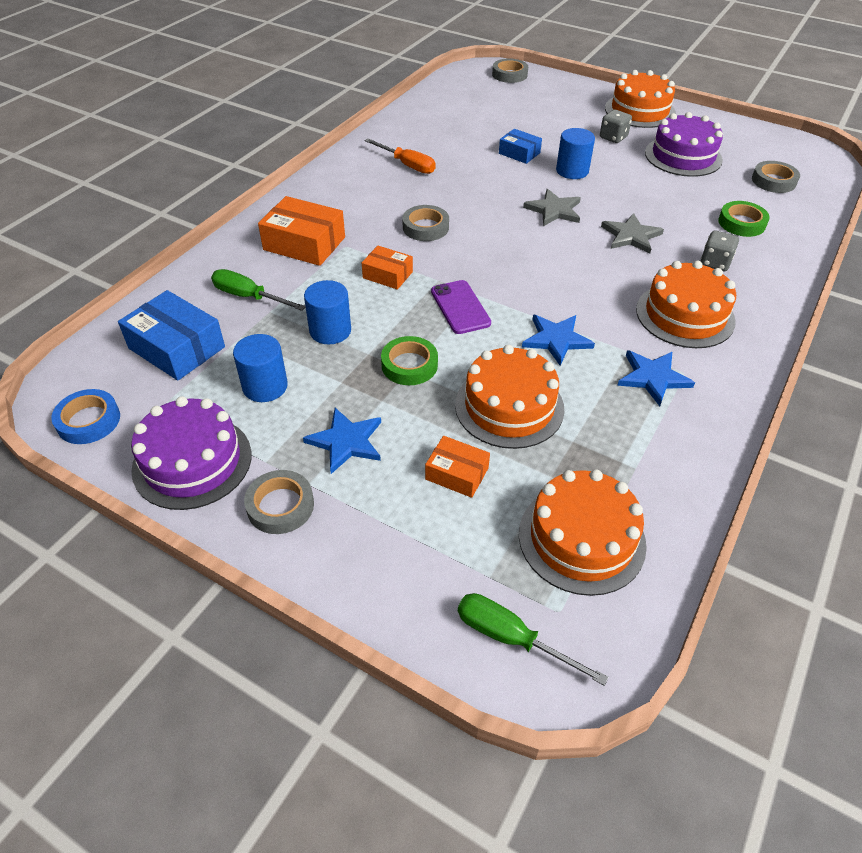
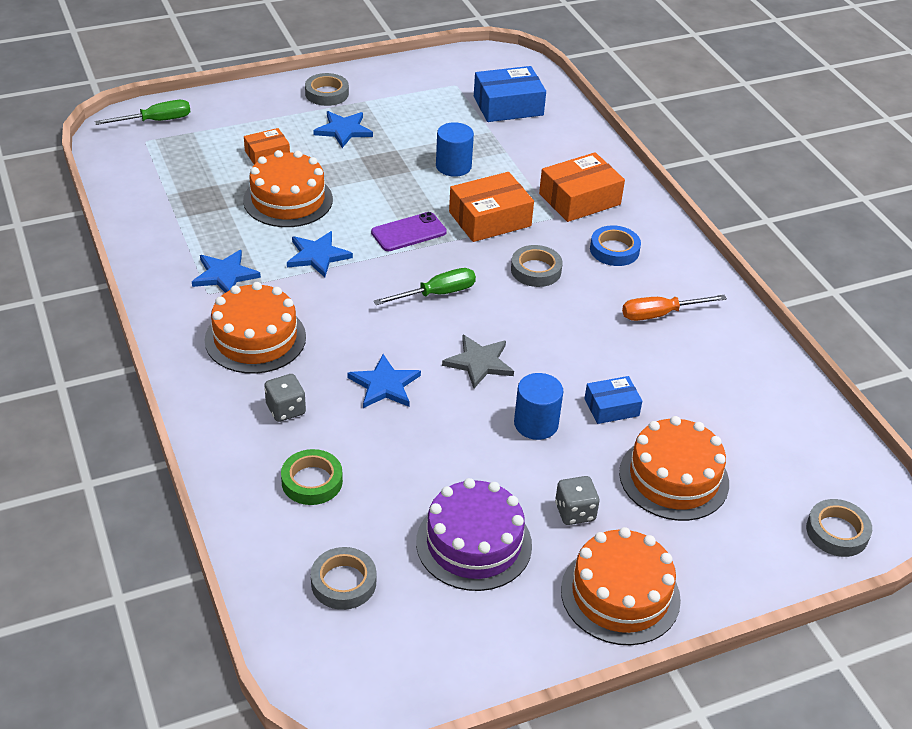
camera: 125 degrees right, 5 degrees down
(88, 421) = (473, 61): blue tape -> blue tape (614, 250)
(192, 461) = (396, 80): purple cake -> none
(249, 297) = (534, 150): green screwdriver -> green screwdriver (436, 294)
(265, 386) = (428, 122): blue cylinder -> none
(387, 275) = (489, 219): orange box -> orange box, size x1.70
(409, 365) = (377, 181): green tape -> none
(460, 307) = (408, 232): purple phone -> purple phone turned 45 degrees counterclockwise
(581, 538) = (167, 170): orange cake -> orange cake (674, 478)
(631, 236) = (384, 385): grey star -> blue star

